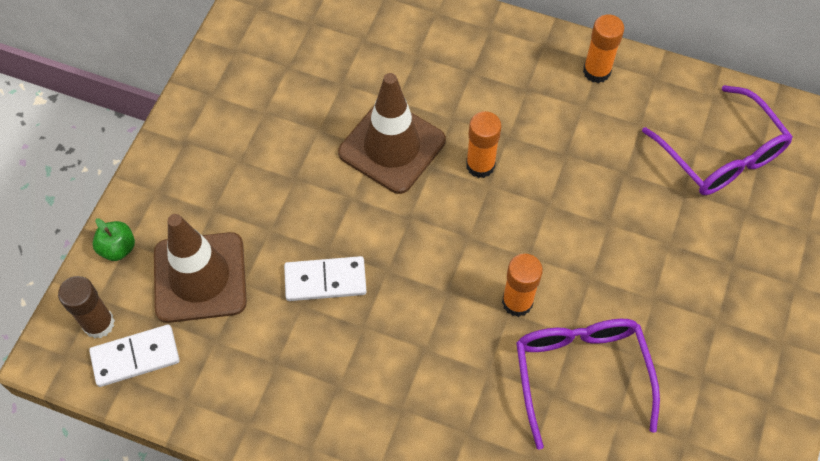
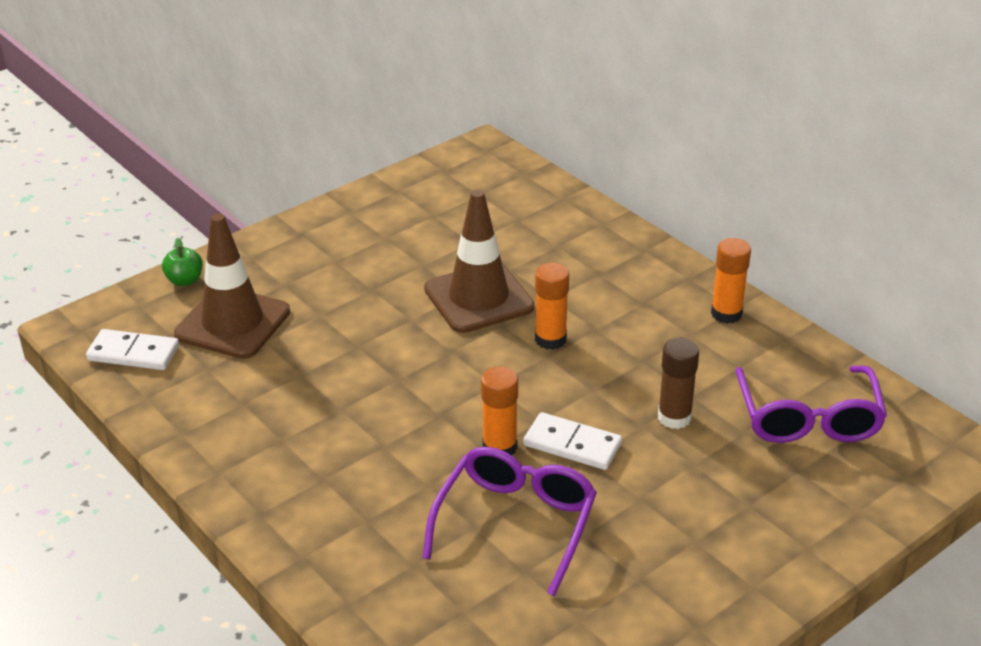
camera: 30 degrees right, 25 degrees down
(99, 323) = (125, 321): brown glue stick -> brown glue stick (674, 417)
(325, 280) = (336, 365): white domino -> white domino (572, 445)

